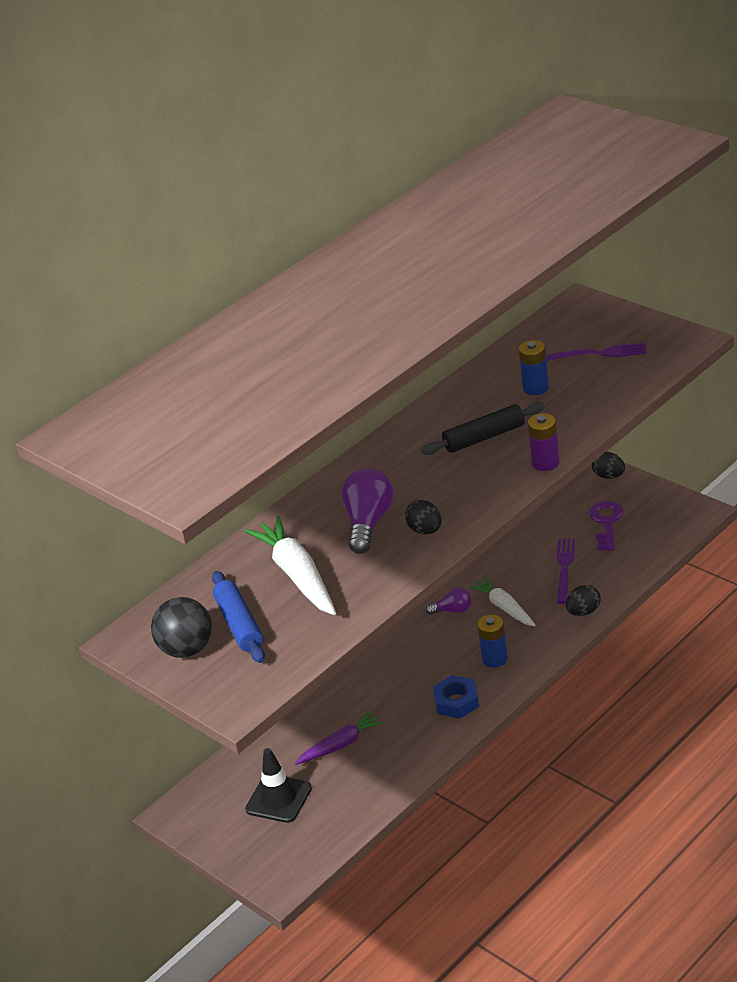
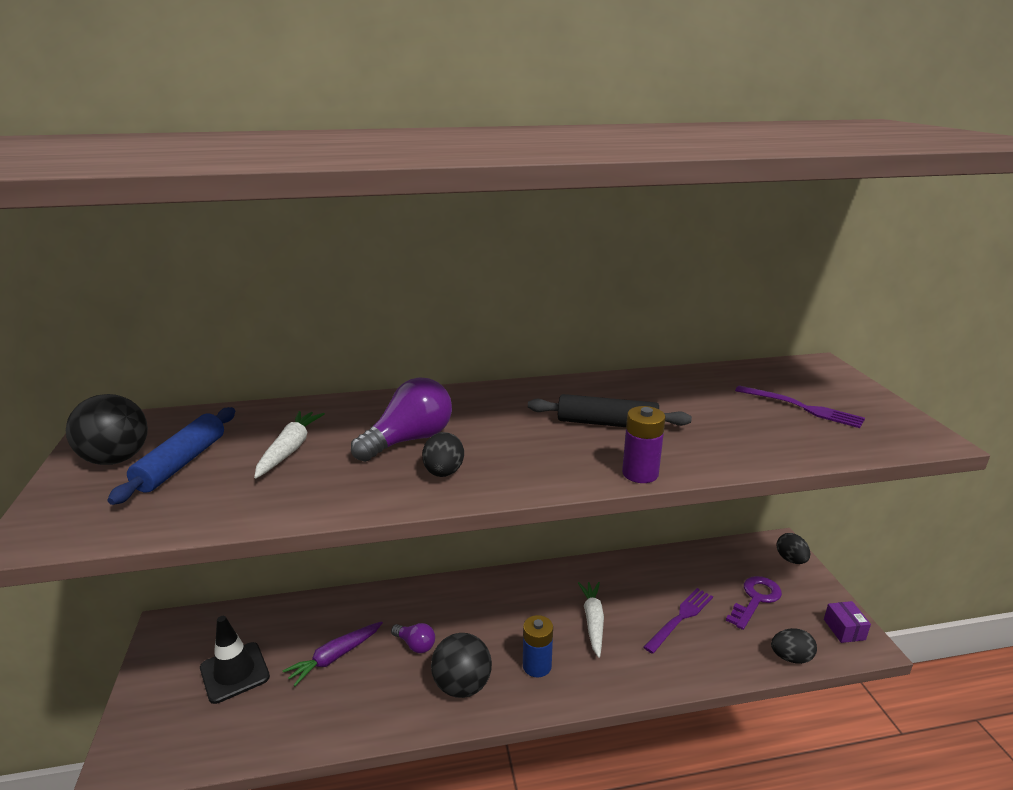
camera: 30 degrees right, 10 degrees down
(297, 575) = (289, 450): white carrot -> white carrot, size x0.62
(341, 744) = (335, 657): purple carrot -> purple carrot turned 135 degrees clockwise
(453, 610) = (548, 596): purple light bulb -> purple light bulb (415, 645)
(456, 702) = (462, 686): blue nut -> black ball
(535, 388) = (705, 407): blue battery -> none
(583, 612) = (661, 674): black egg -> black egg (791, 657)
(681, 509) = (844, 629): none -> purple box

